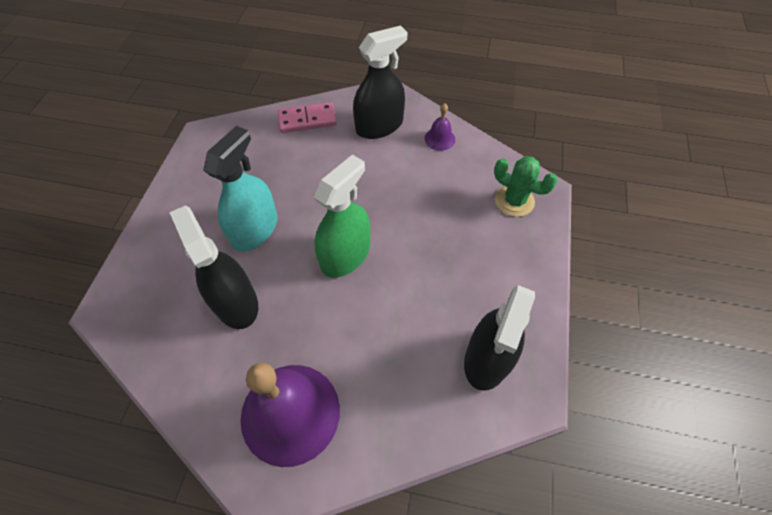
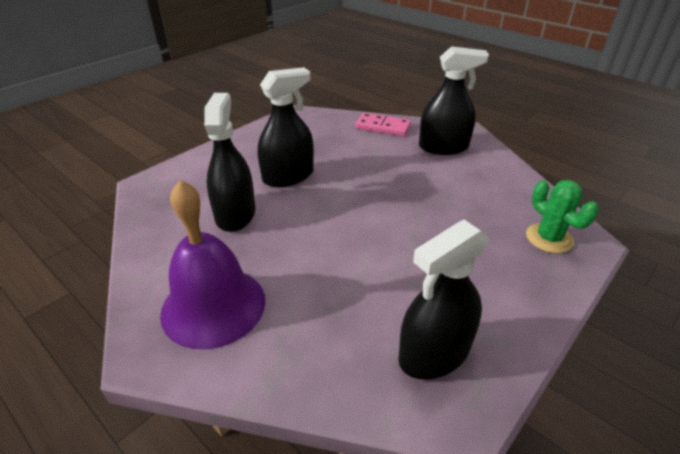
camera: 30 degrees right, 20 degrees down
(255, 229) = (288, 176): turquoise spray bottle -> black spray bottle
(345, 255) = (349, 218): green spray bottle -> none
(439, 139) = (496, 171): purple bell -> none

